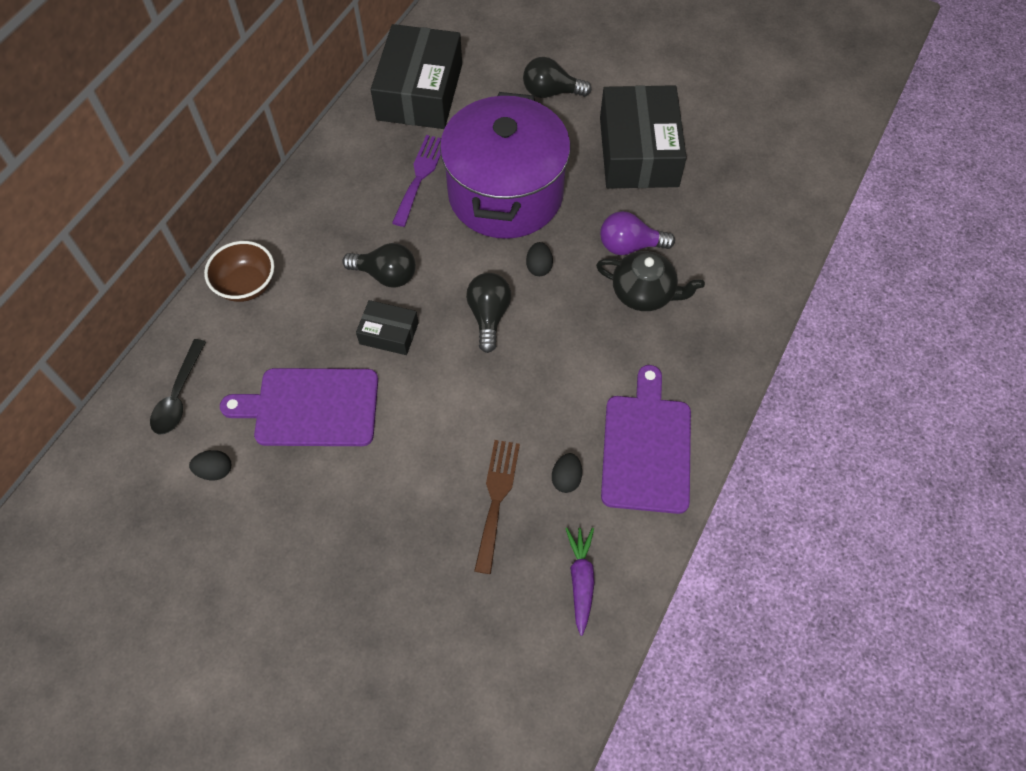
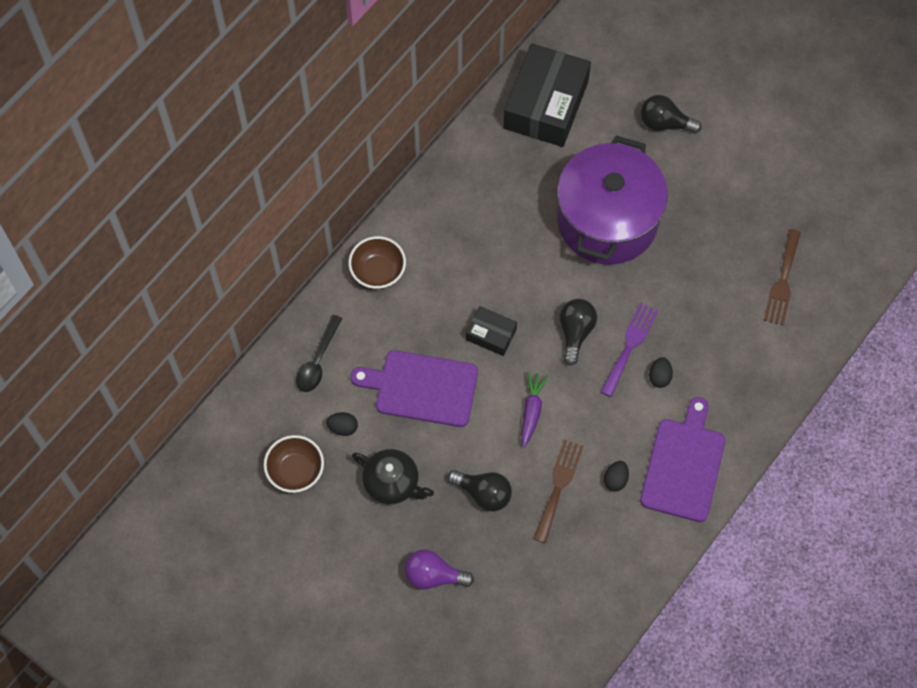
camera: 10 degrees right, 5 degrees up
(156, 535) = (296, 471): none -> brown bowl
(386, 275) = (494, 281): black light bulb -> black light bulb (483, 493)
(420, 176) = (535, 191): purple fork -> purple fork (630, 346)
(539, 267) = (624, 294): black egg -> black egg (659, 377)
(581, 580) = (613, 559): purple carrot -> purple carrot (531, 410)
(629, 246) = (705, 287): purple light bulb -> purple light bulb (433, 575)
(639, 152) = (732, 197): black box -> none
(644, 293) = (709, 333): black teapot -> black teapot (392, 483)
(714, 227) = (782, 281): none -> brown fork

